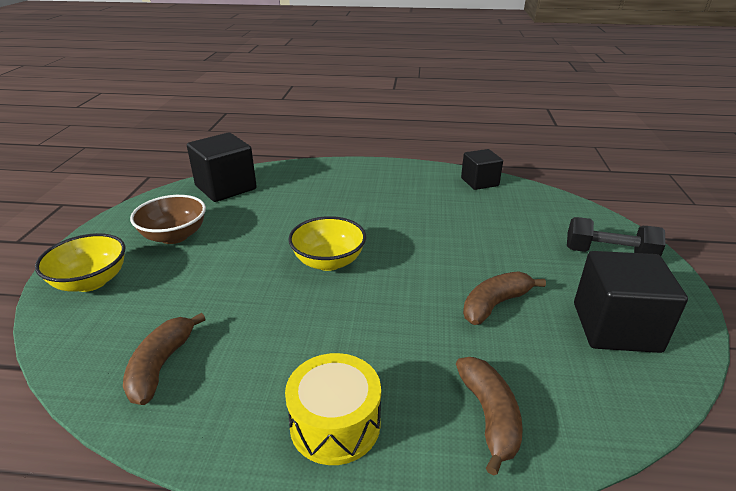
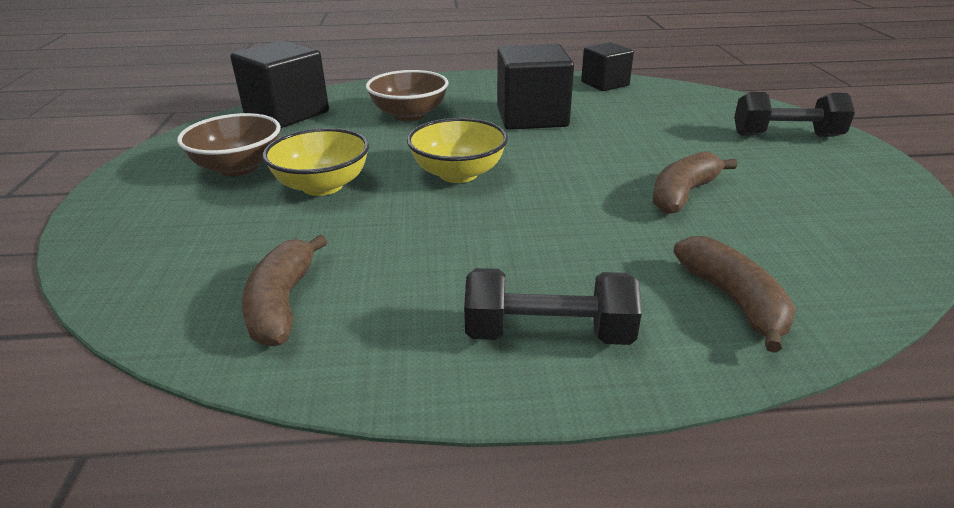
camera: 10 degrees left, 0 degrees up
(91, 281) = (139, 226): yellow bowl -> yellow bowl (322, 186)
(314, 198) = (409, 115): none -> brown bowl
(335, 424) = (548, 333): yellow drum -> black dumbbell
(615, 327) = (830, 200): black cube -> black cube (532, 117)

